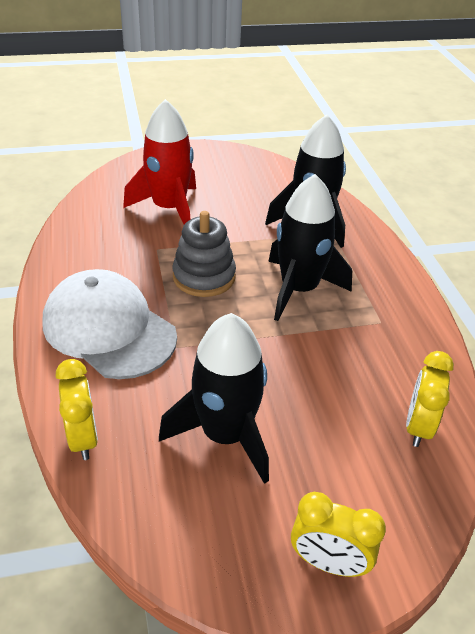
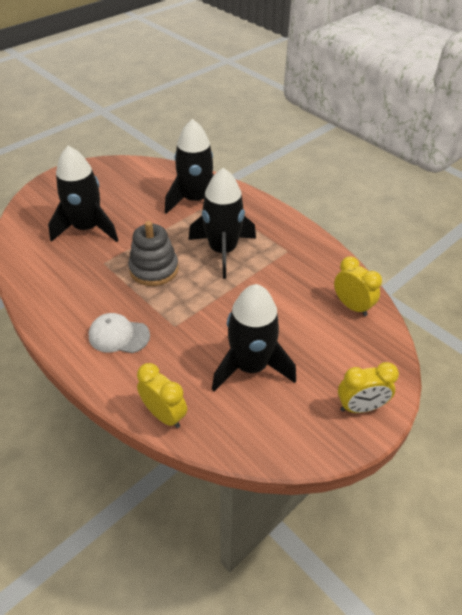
camera: 30 degrees left, 5 degrees up
(109, 329) = (118, 335): white cap -> white cap, size x0.53
(169, 208) = (87, 228): red rocket -> black rocket
(418, 426) = (352, 306): yellow clock -> yellow clock turned 150 degrees clockwise

